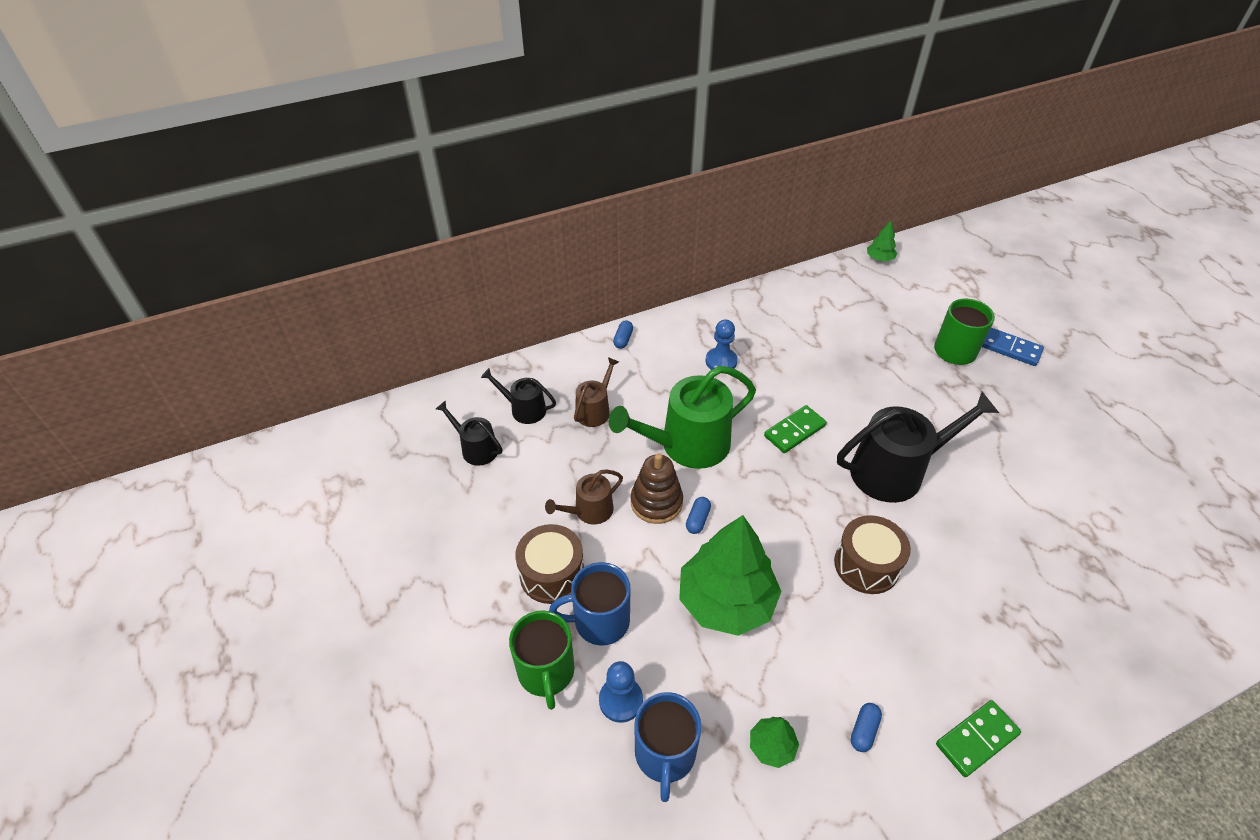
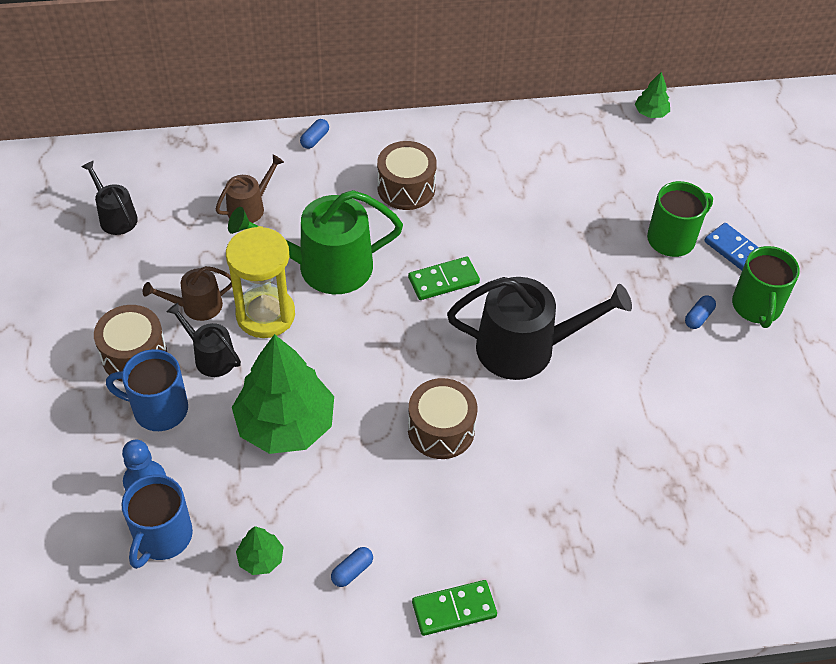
camera: 15 degrees right, 5 degrees up
(524, 409) = (179, 189): black watering can -> black watering can (211, 357)
(546, 672) = (90, 439): green mug -> green mug (756, 307)
(656, 502) = (265, 315): brown stacking toy -> yellow hourglass
(697, 520) = (297, 342): blue capsule -> blue capsule (698, 317)
(721, 361) = (406, 188): blue pawn -> brown drum

